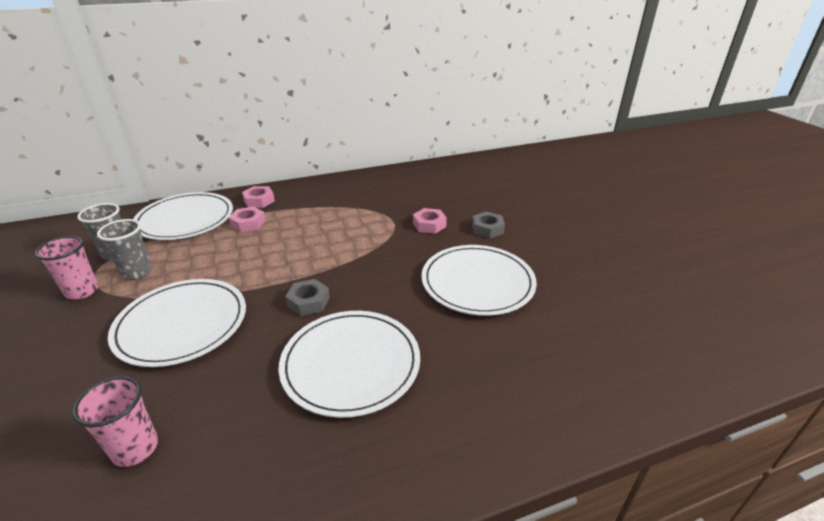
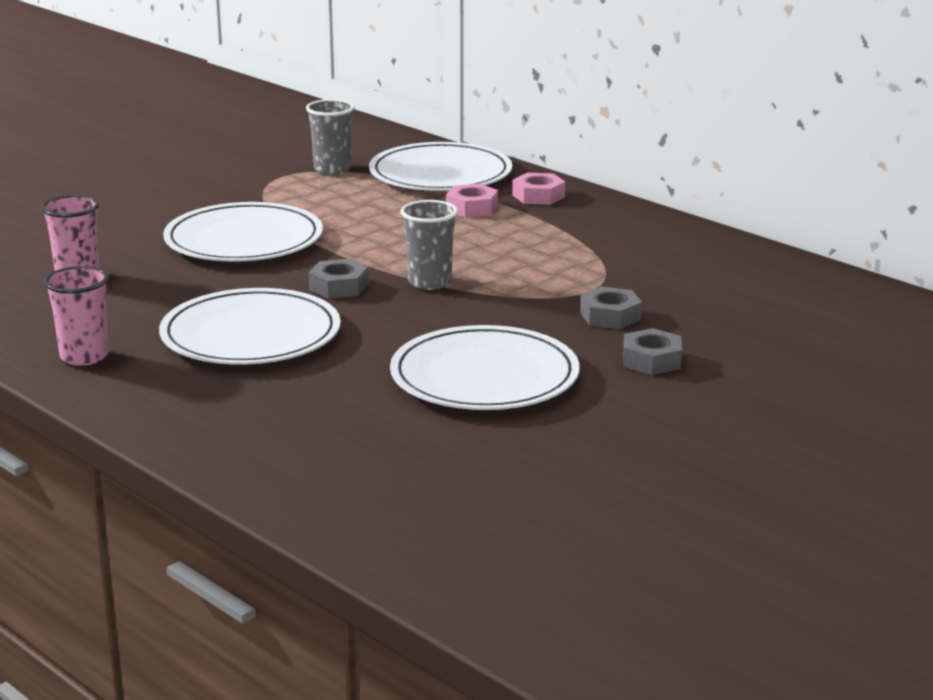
camera: 65 degrees right, 10 degrees down
(82, 291) = (254, 181): pink cup -> pink cup (84, 356)
(137, 272) = (309, 190): grey cup -> grey cup (429, 282)
(429, 225) = (610, 316): pink nut -> grey nut

